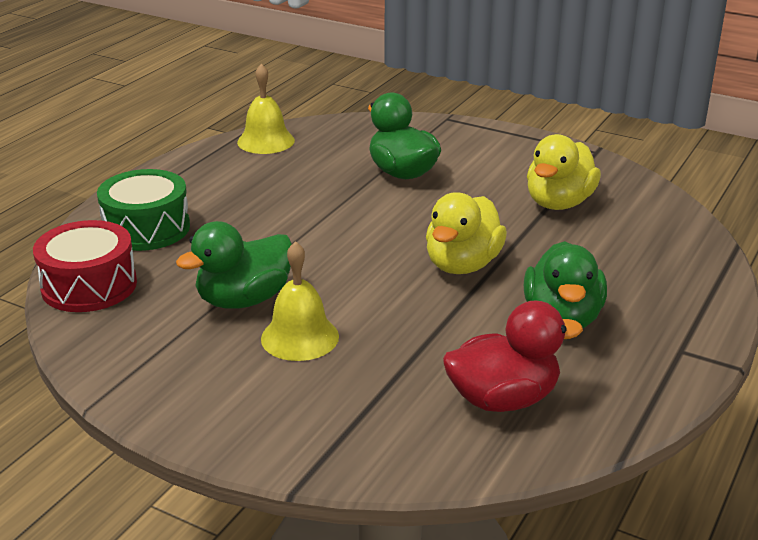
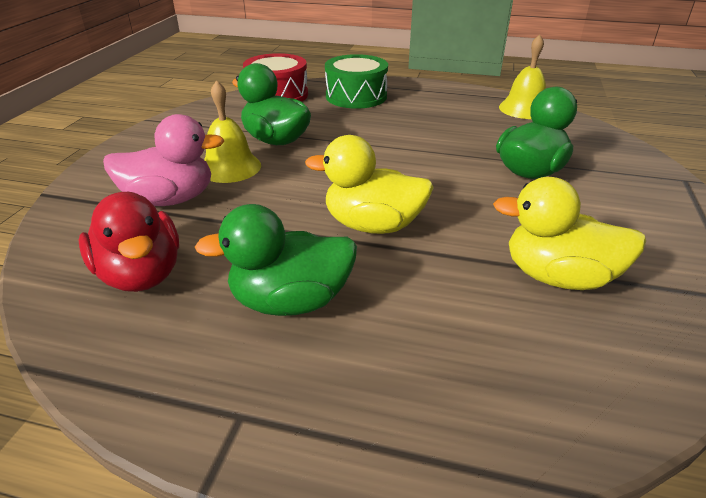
camera: 75 degrees right, 5 degrees up
(359, 382) = (170, 199): none -> pink duck

